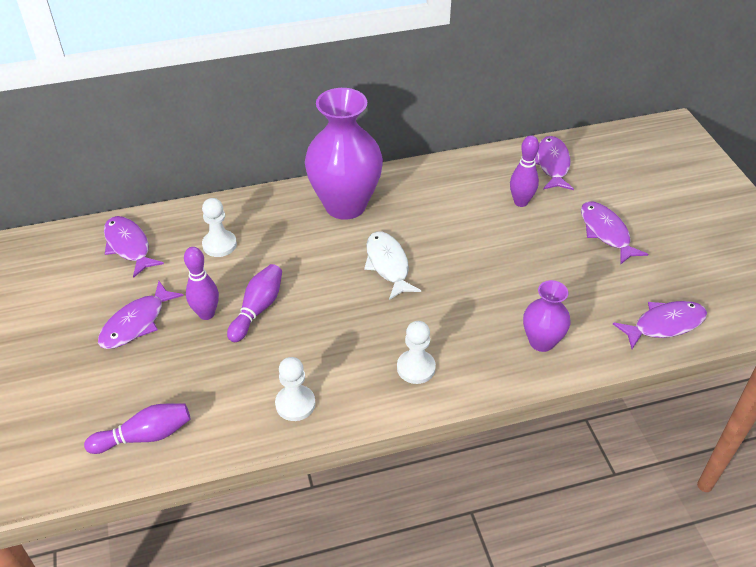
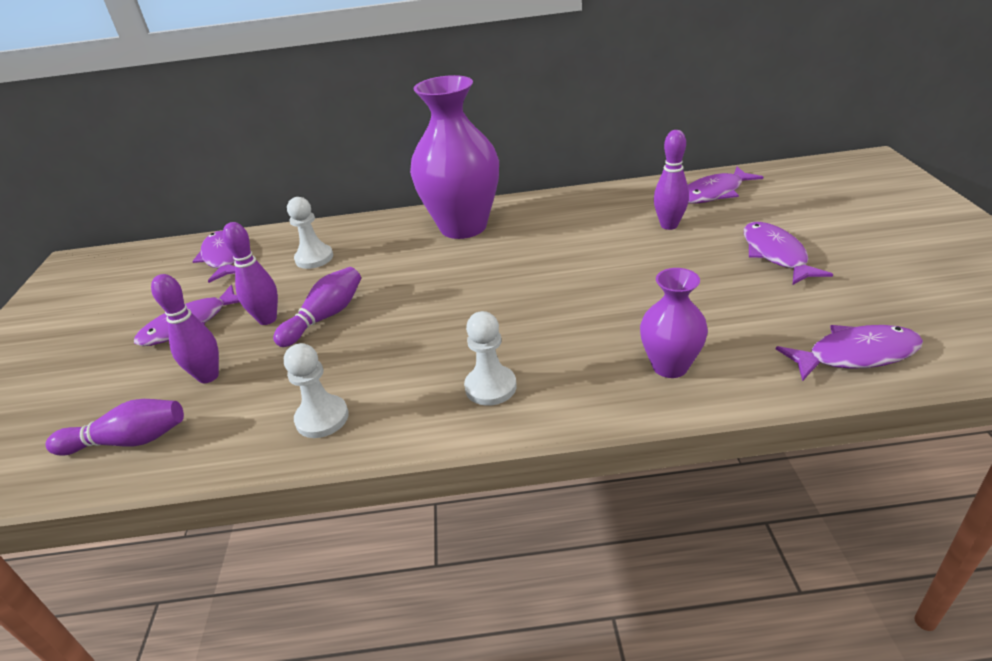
camera: 15 degrees right, 10 degrees down
(182, 373) = (208, 376): none -> purple bowling pin
(388, 265) = (492, 280): white fish -> none
(552, 164) = (714, 193): purple fish -> purple fish turned 135 degrees counterclockwise

